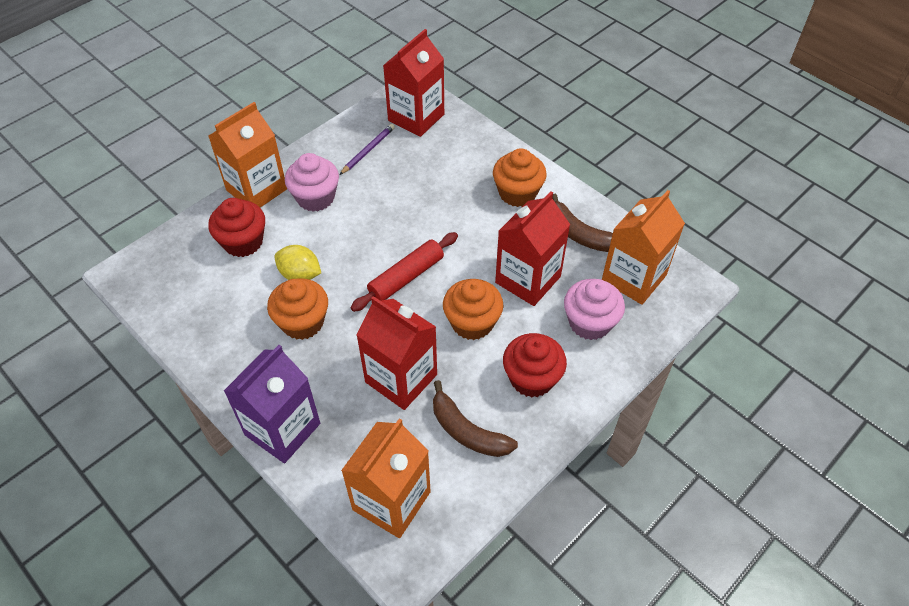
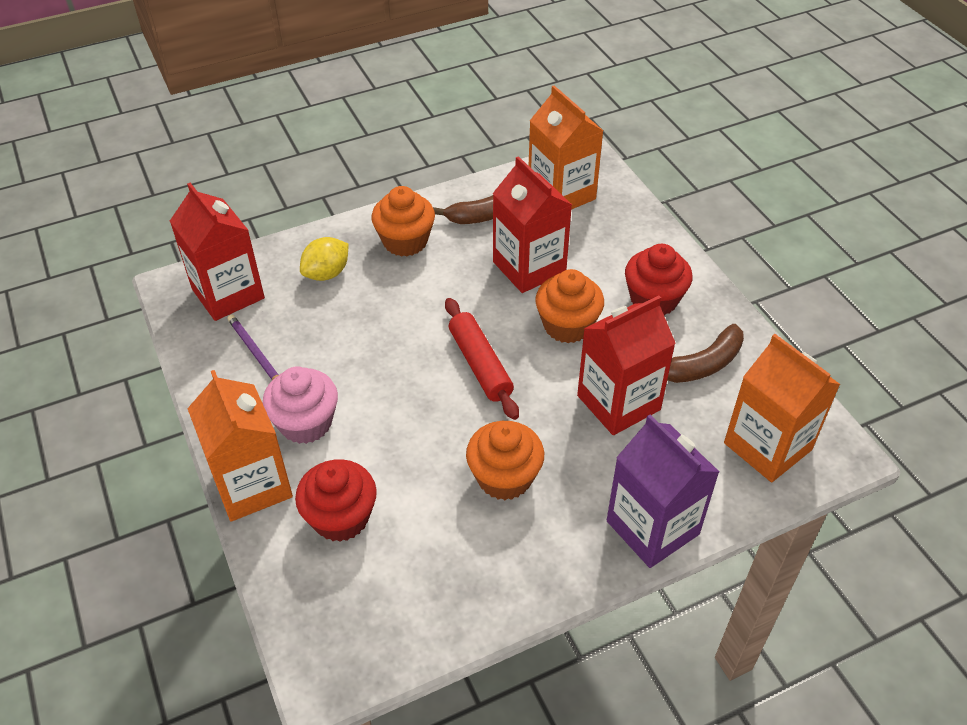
camera: 70 degrees left, 5 degrees down
(300, 275) = (428, 465): yellow lemon -> yellow lemon (327, 273)
(589, 323) = (602, 240): pink cupcake -> none

